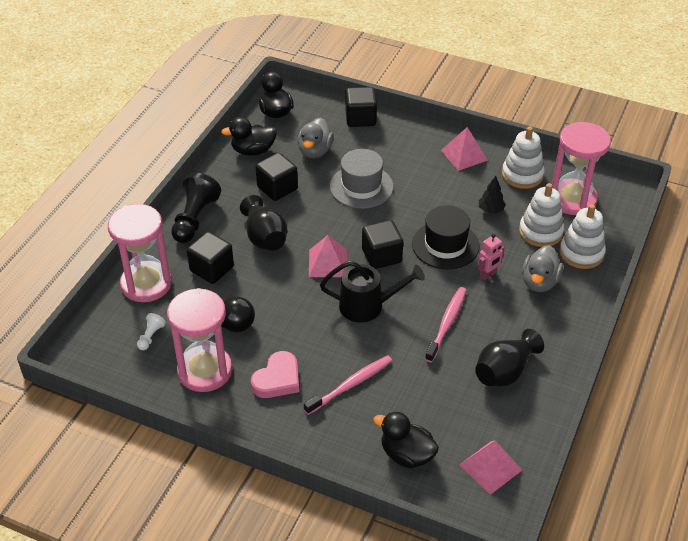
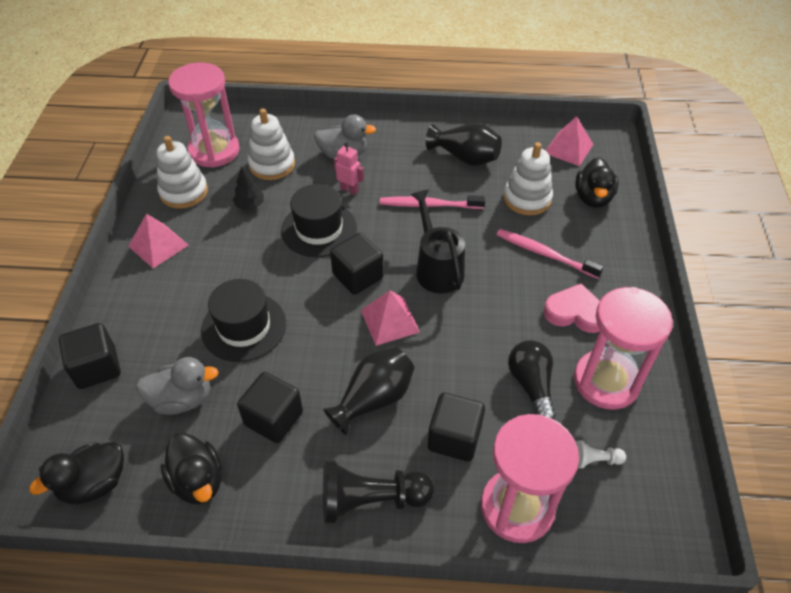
camera: 110 degrees left, 5 degrees up
(361, 187) = (244, 327): grey hat -> black hat
(581, 253) = (292, 135): white stacking toy -> white stacking toy (527, 198)

